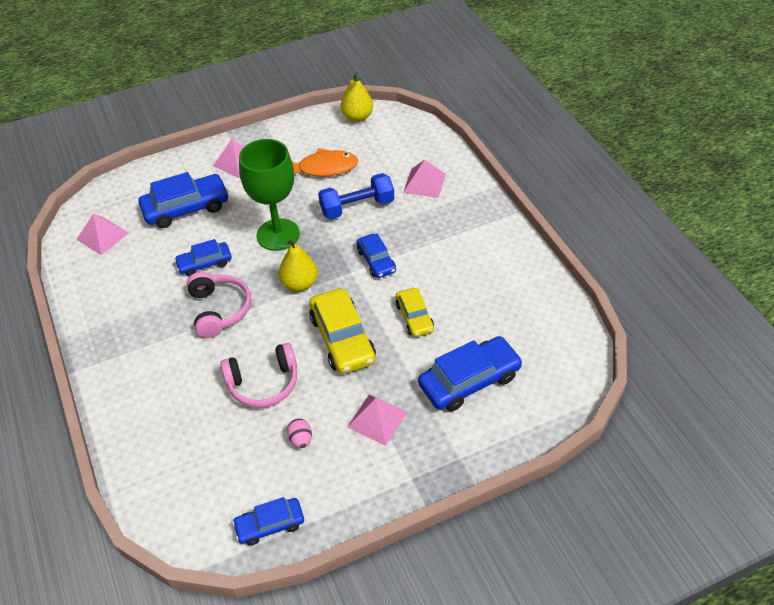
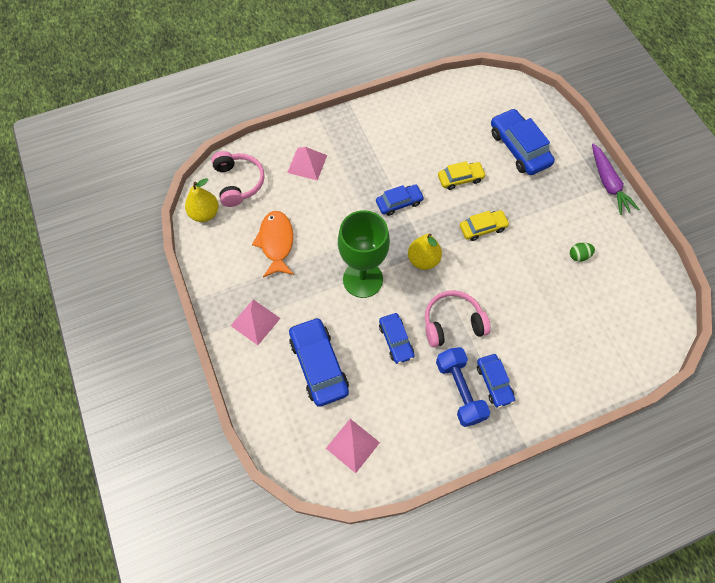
camera: 90 degrees left, 15 degrees up
(263, 383) = (529, 284): pink headphones -> pink headphones (238, 183)
(270, 525) = (651, 274): blue car -> blue car (494, 382)
(301, 439) = (579, 256): pink egg -> green egg
(342, 339) = (483, 228): yellow car -> yellow car, size x0.60
(357, 207) = (332, 215): blue dumbbell -> blue dumbbell (460, 390)
(377, 419) = (557, 206): pink pyramid -> none
(418, 485) = (608, 183): none -> purple carrot

